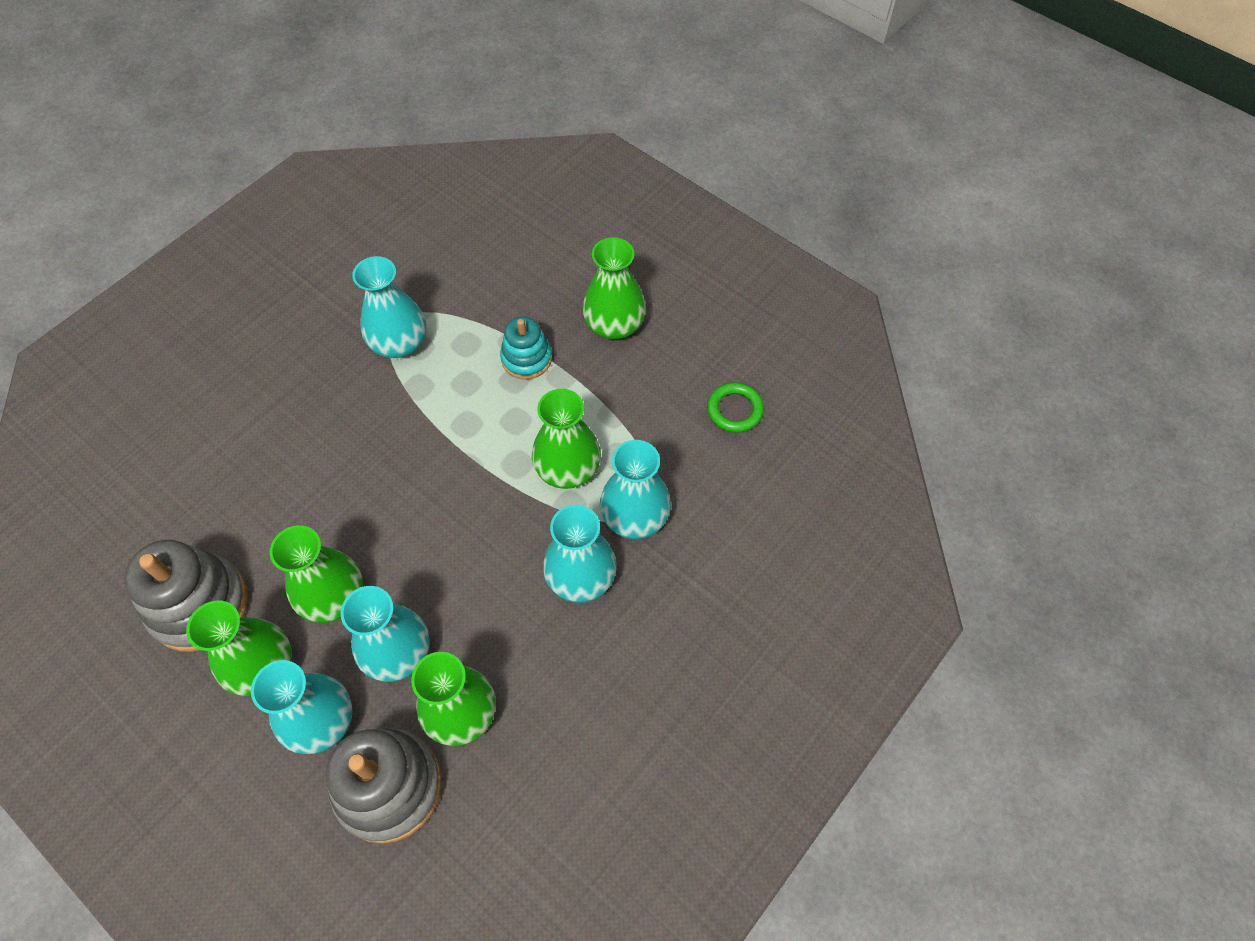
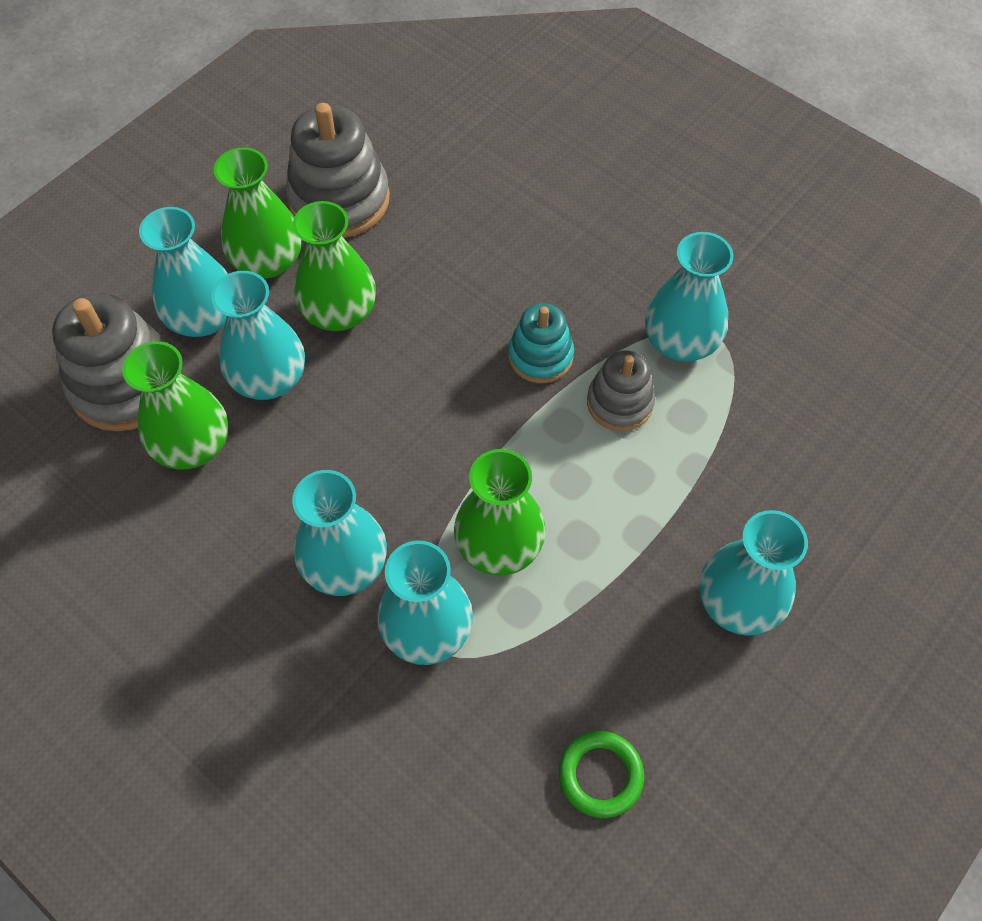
camera: 90 degrees right, 0 degrees up
(450, 385) = (619, 403): none -> grey stacking toy
(526, 358) = (669, 489): turquoise stacking toy -> turquoise stacking toy (540, 356)
(614, 325) = (738, 602): green vase -> turquoise vase

